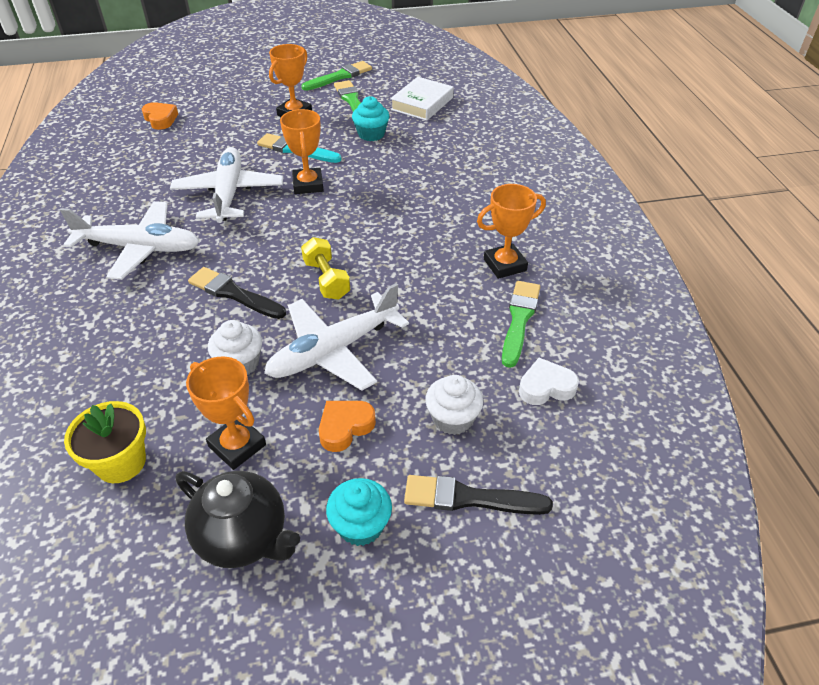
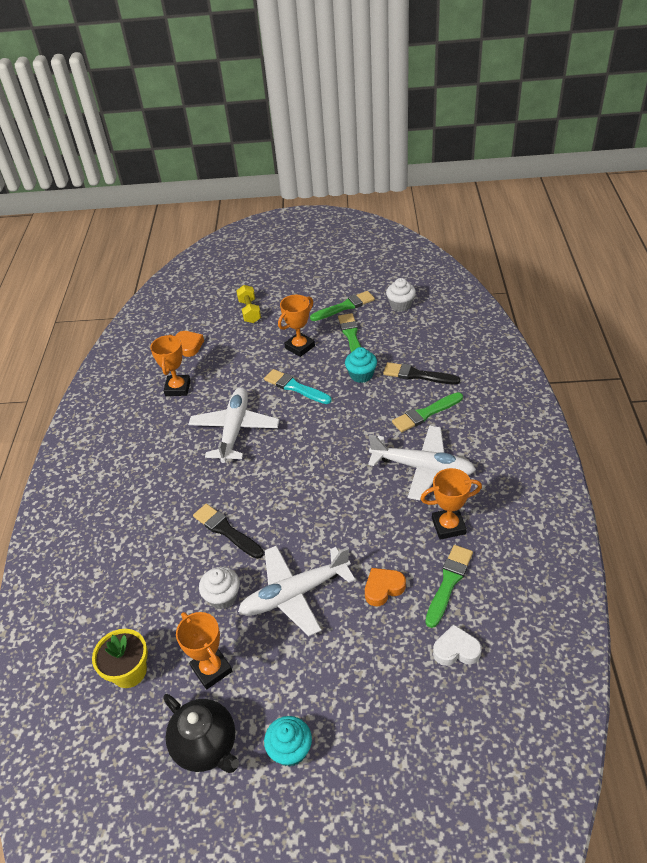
camera: 15 degrees right, 0 degrees up
(139, 248) = (160, 478): white plane -> white plane (422, 467)
(308, 185) = (299, 426): orange trophy -> orange trophy (178, 388)
(326, 280) = (300, 525): yellow dumbbell -> yellow dumbbell (250, 311)
(345, 427) = (292, 664): orange heart -> orange heart (383, 588)
(422, 103) = (412, 343): white book -> none
(452, 164) = (425, 413): none -> green brush
(452, 419) = (375, 668): white cupcake -> white cupcake (400, 305)
(469, 498) = (375, 740): black brush -> black brush (417, 375)

